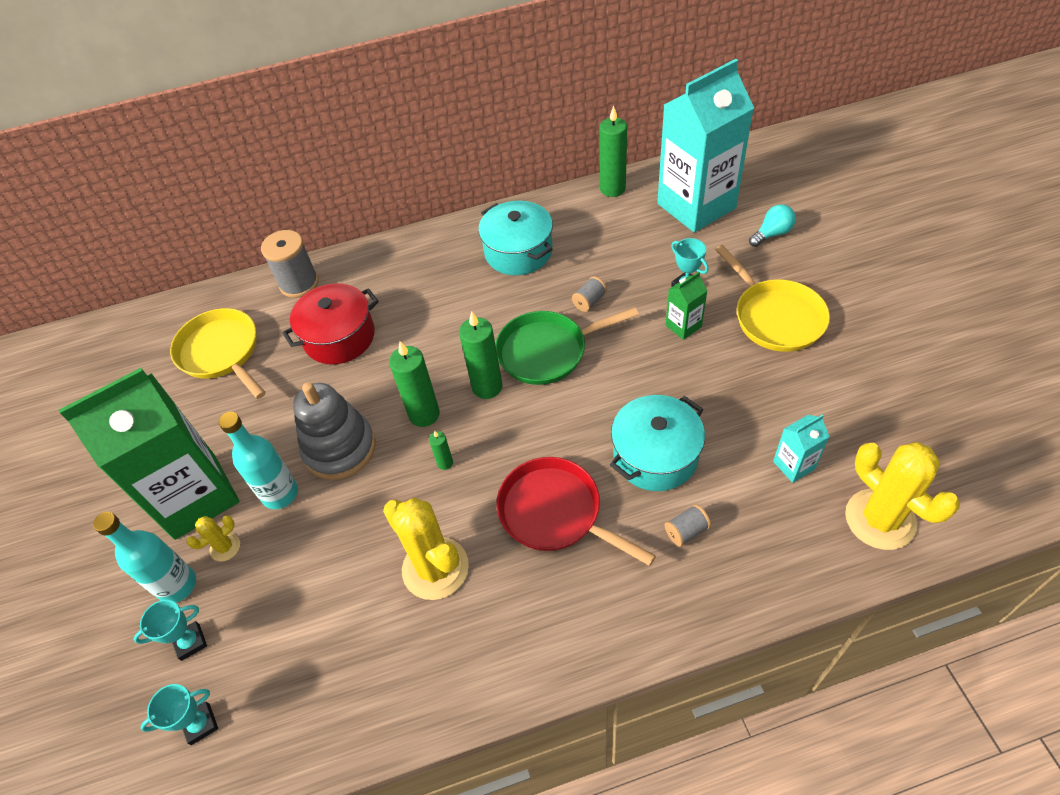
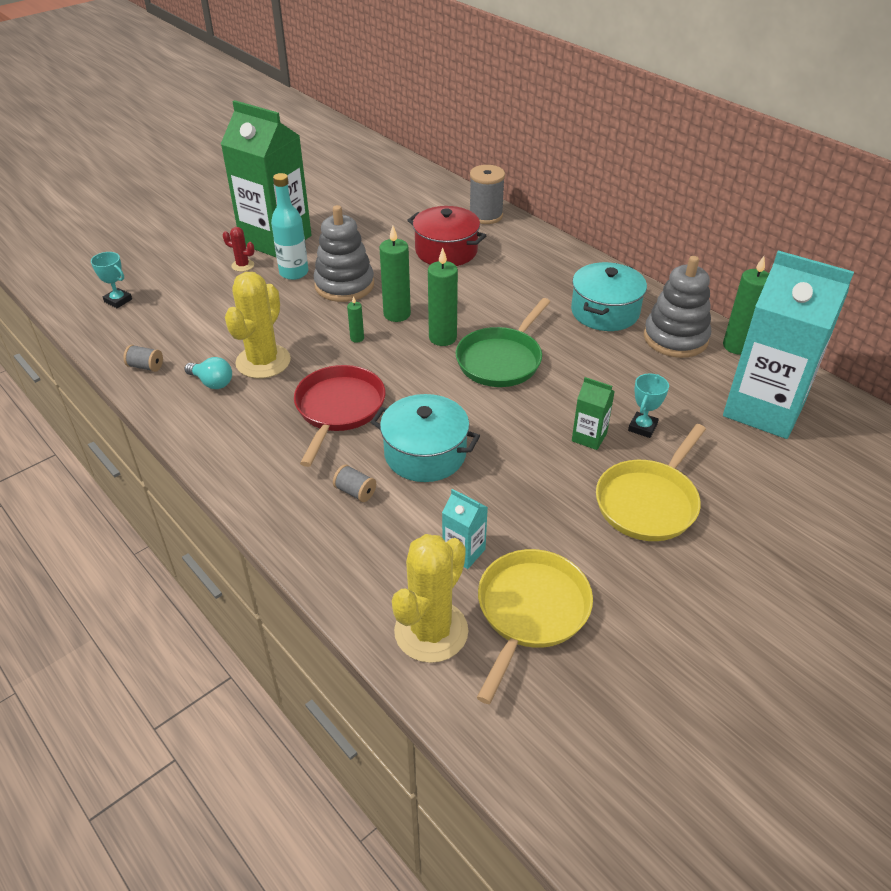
camera: 60 degrees right, 10 degrees down
(177, 585) = (208, 257): turquoise bottle -> none
(190, 642) = (171, 277): turquoise trophy -> none
(221, 352) = (399, 207): yellow pan -> yellow pan (530, 611)
(225, 547) = (243, 265): yellow cactus -> red cactus
(547, 351) = (501, 360): green pan -> green pan turned 105 degrees counterclockwise
(582, 221) = (675, 338): none -> grey stacking toy
(589, 301) = (577, 369): grey spool -> grey spool (146, 366)
(772, 234) = (771, 476): turquoise light bulb -> turquoise light bulb (212, 382)

